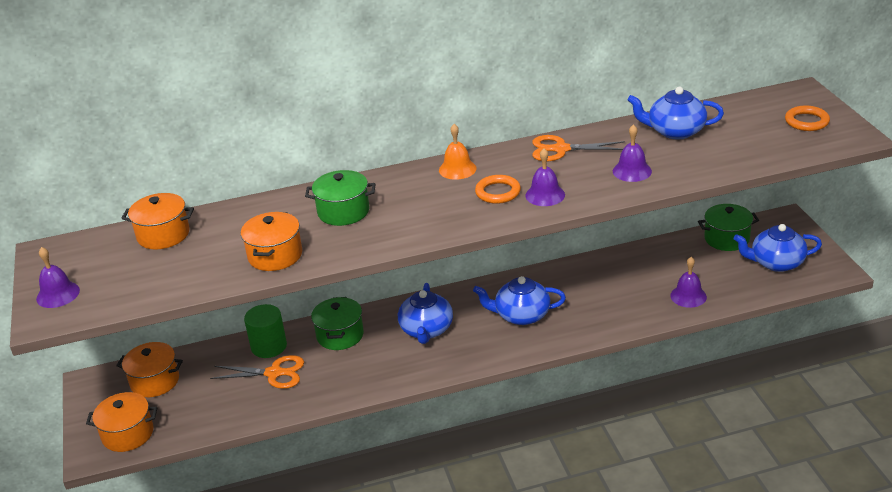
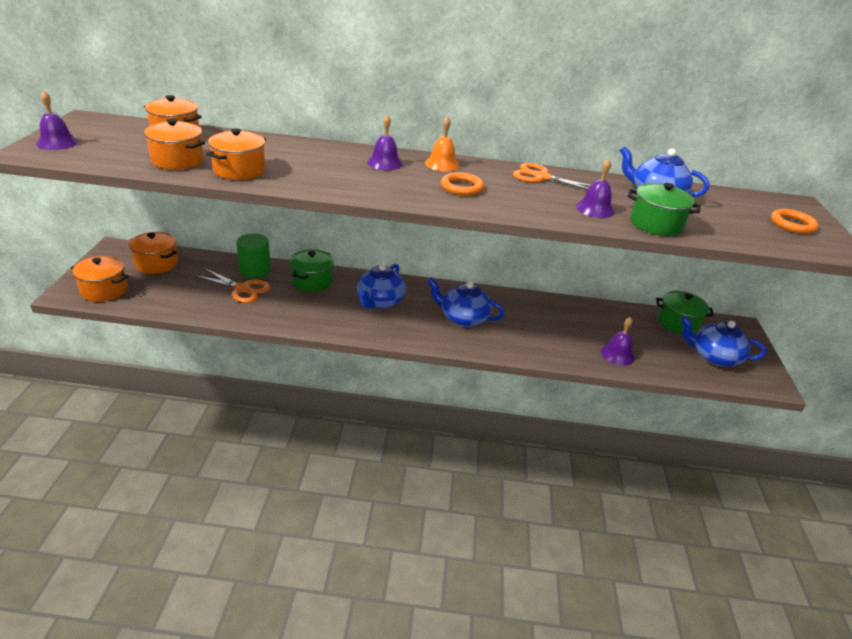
camera: 15 degrees right, 0 degrees up
(203, 268) = (177, 161): none -> orange pot
(343, 212) = (323, 161): green pot -> green pot (656, 224)
(545, 195) = (501, 201): purple bell -> purple bell (384, 163)

